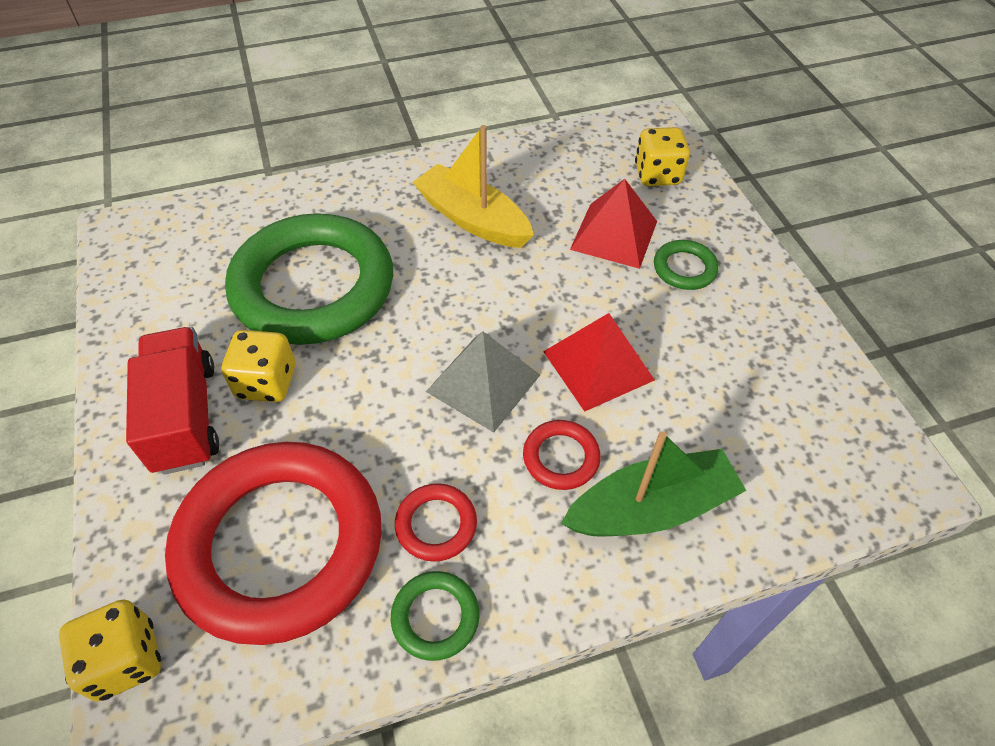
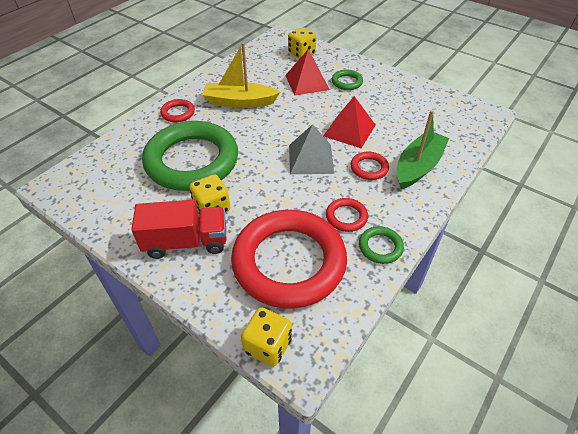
camera: 35 degrees left, 5 degrees down
(185, 416) = (186, 242): red truck -> red truck turned 135 degrees clockwise
(369, 194) = (178, 113): none -> red ring

